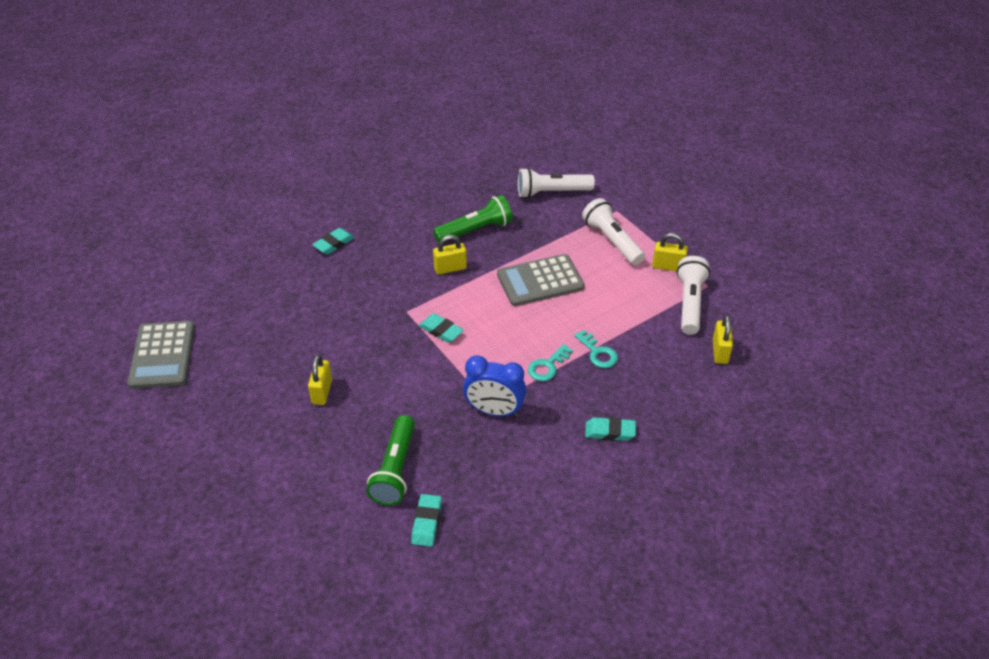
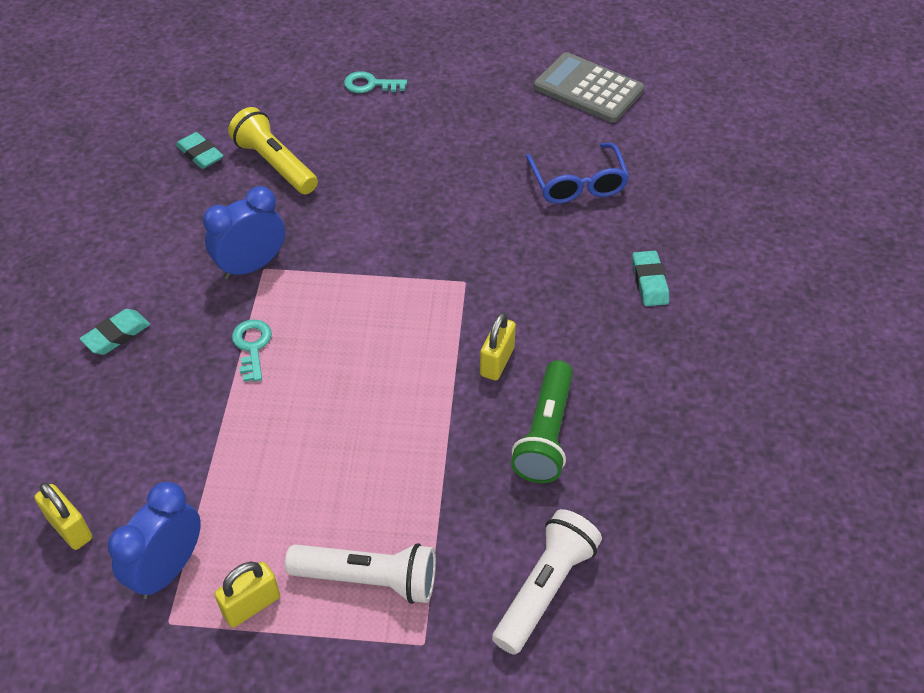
camera: 130 degrees right, 5 degrees up
(274, 310) = (577, 184): none -> blue glasses
(322, 392) = (421, 164): yellow padlock -> none
(395, 469) = (275, 164): green flashlight -> yellow flashlight
(441, 331) = (404, 292): turquoise eraser -> none
(540, 281) = (382, 435): grey calculator -> none
(598, 353) = (215, 405): turquoise key -> turquoise key (370, 85)
(690, 303) = (168, 569): white flashlight -> blue clock

